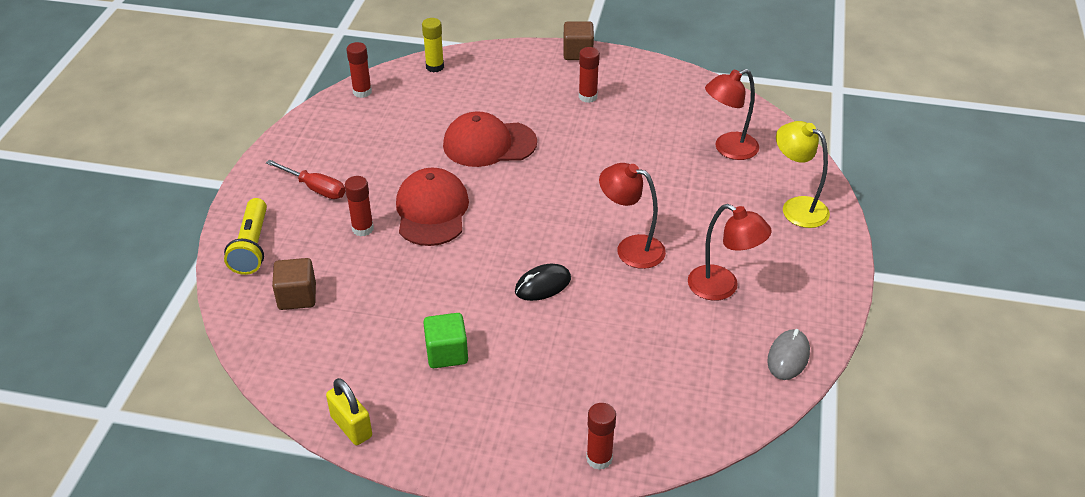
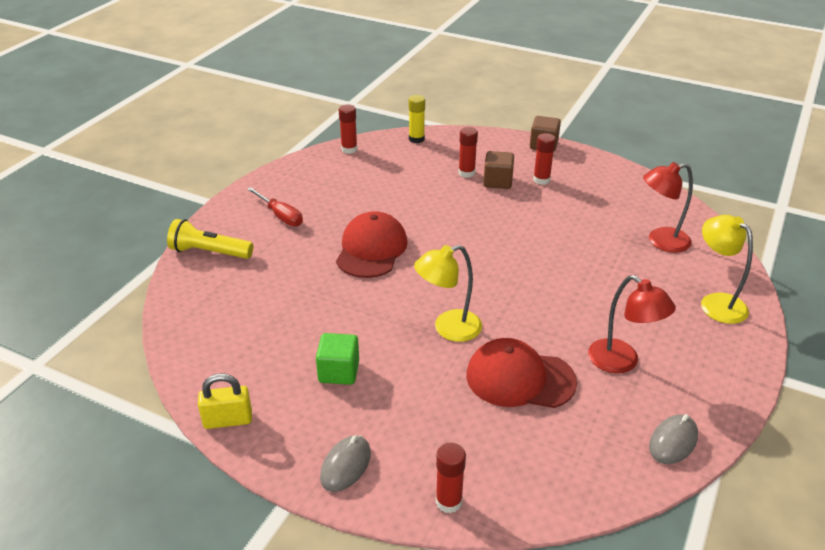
camera: 15 degrees right, 5 degrees down
(252, 246) = (210, 252): yellow flashlight -> yellow flashlight turned 90 degrees clockwise
(297, 296) = (229, 299): brown cube -> brown cube (497, 181)
(351, 427) = (228, 420): yellow padlock -> yellow padlock turned 75 degrees counterclockwise
(363, 229) = (307, 254): red glue stick -> red glue stick (466, 173)
(488, 446) = (345, 465): none -> grey mouse
(489, 144) = (441, 204): red cap -> red cap (520, 378)
(543, 285) = (448, 328): black mouse -> yellow lamp
(631, 248) = (541, 311): red lamp -> none

